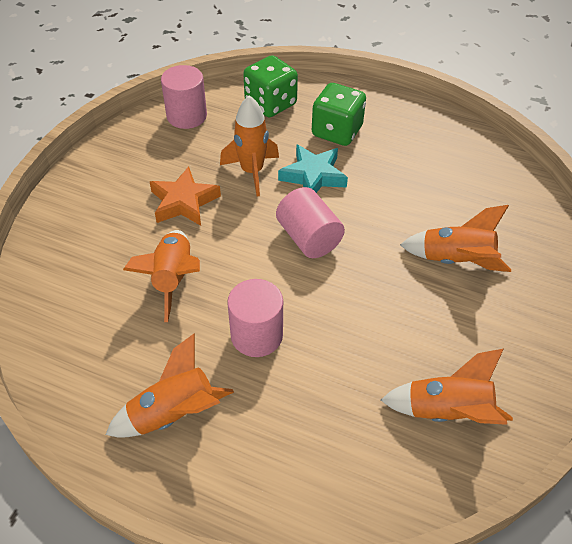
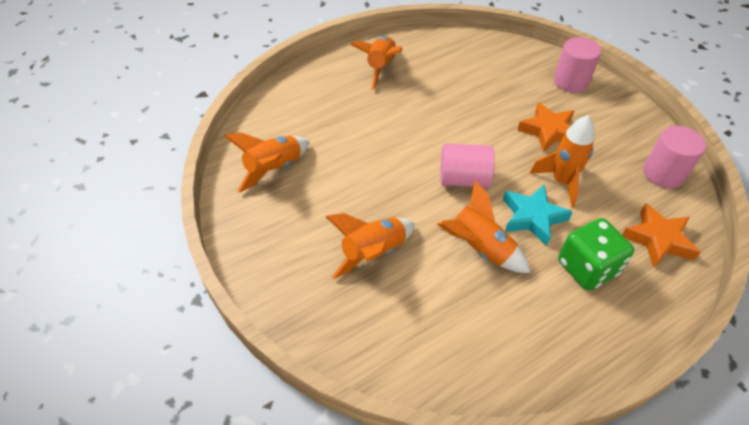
camera: 125 degrees right, 0 degrees up
(173, 279) = (476, 100): orange rocket -> orange rocket (480, 248)
(256, 335) = (402, 116): pink cylinder -> pink cylinder (571, 81)
(270, 104) = (658, 239): green dice -> orange star

